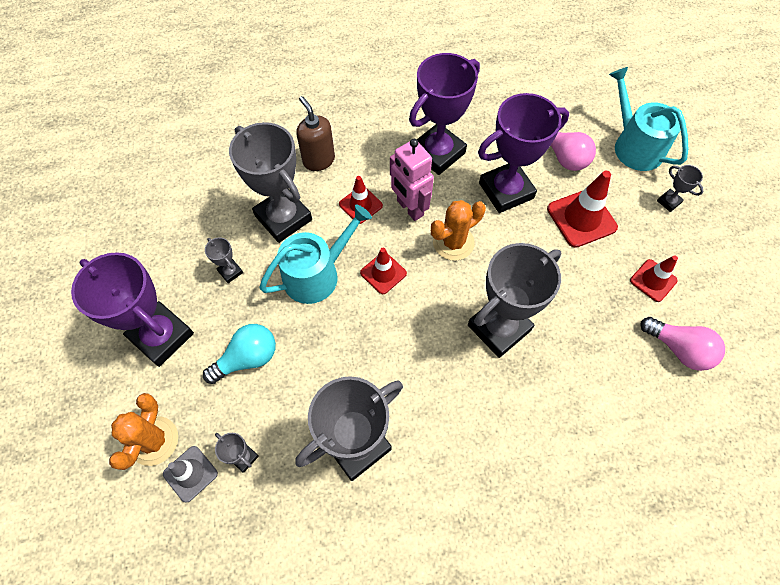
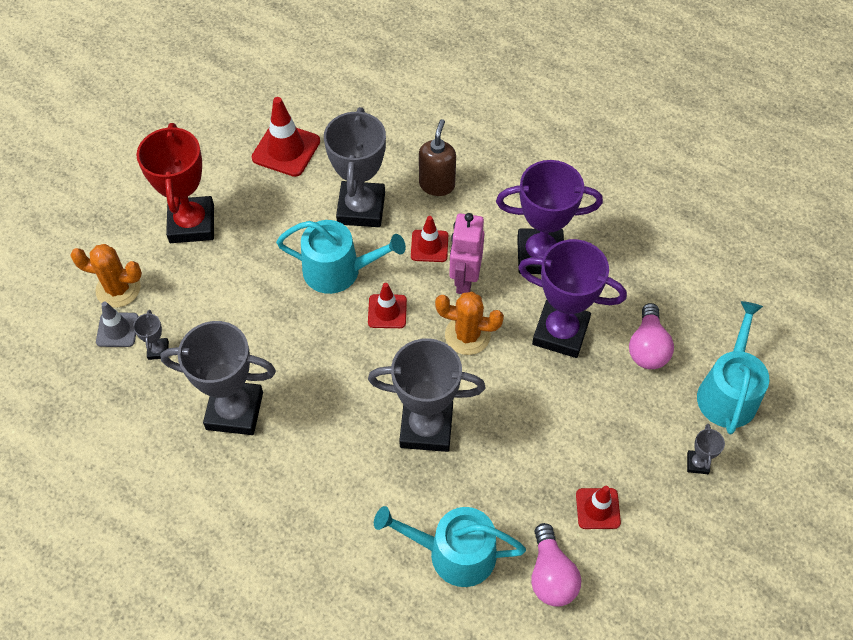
camera: 45 degrees right, 5 degrees down
(154, 441) = (118, 289): orange cactus -> orange cactus turned 45 degrees clockwise
(161, 336) = (192, 224): purple trophy -> red trophy
(230, 272) = (282, 217): grey trophy -> none
(247, 358) = (229, 288): turquoise light bulb -> none
(581, 218) = (598, 408): red traffic cone -> red traffic cone (286, 149)
(612, 394) = (454, 553): none -> turquoise watering can

